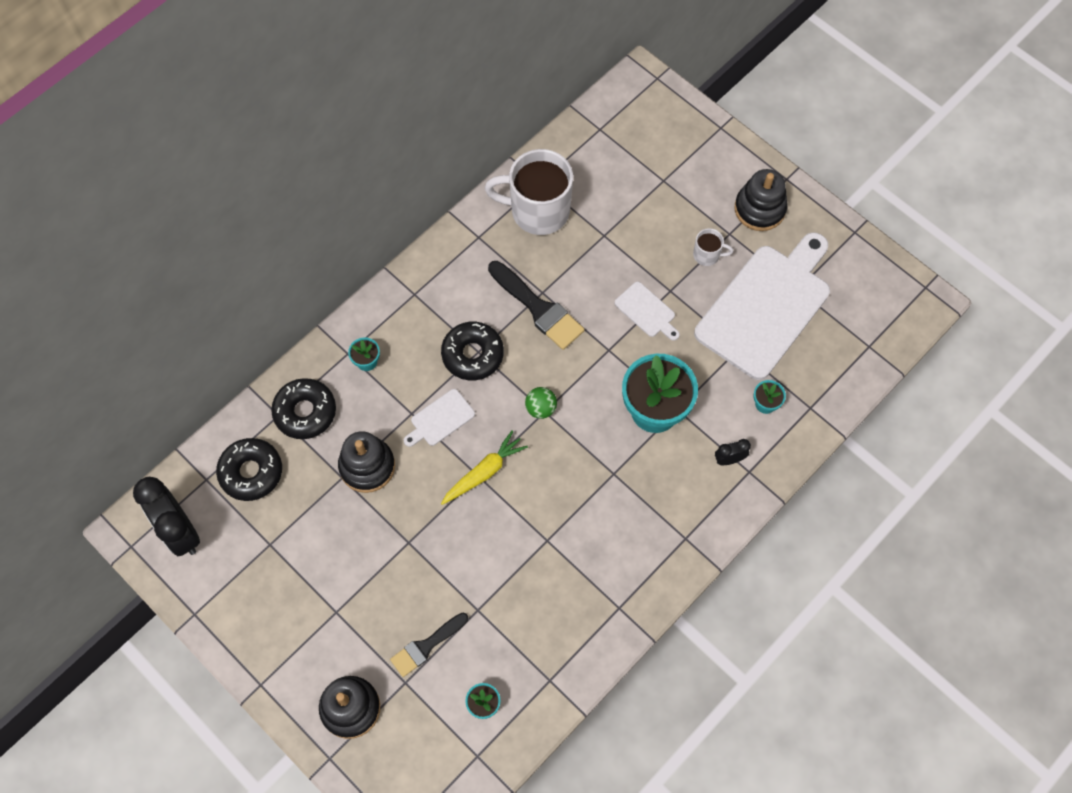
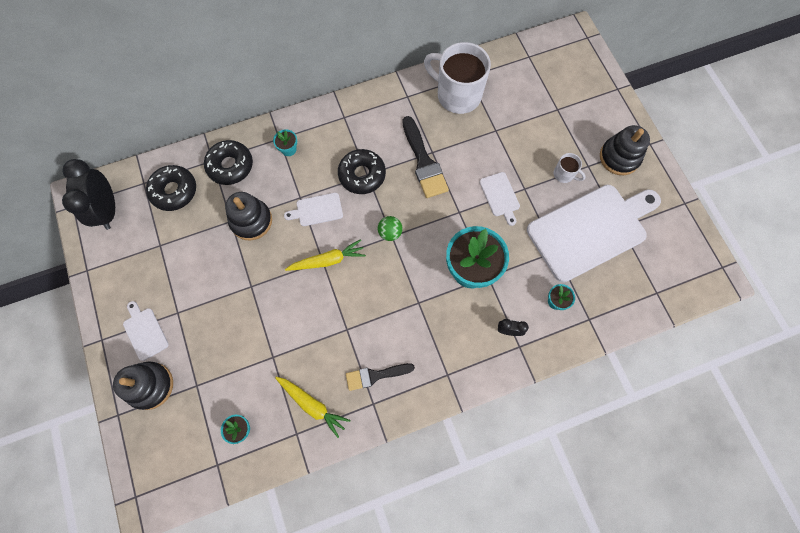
camera: 25 degrees right, 5 degrees up
(309, 651) = (145, 332): none -> white cutting board
(426, 646) = (224, 366): black brush -> black brush (375, 375)
(552, 641) = (312, 405): none -> yellow carrot

